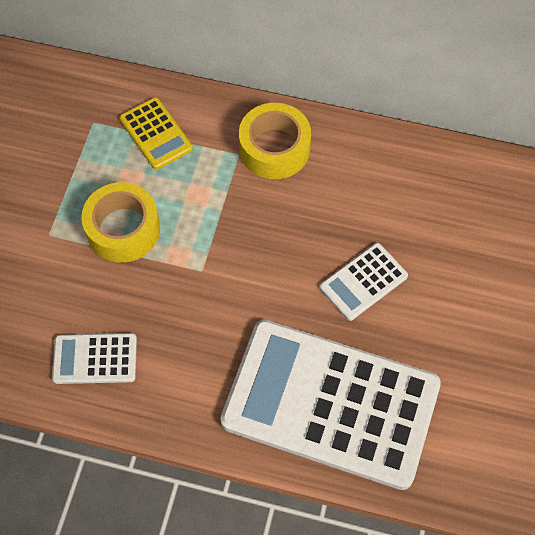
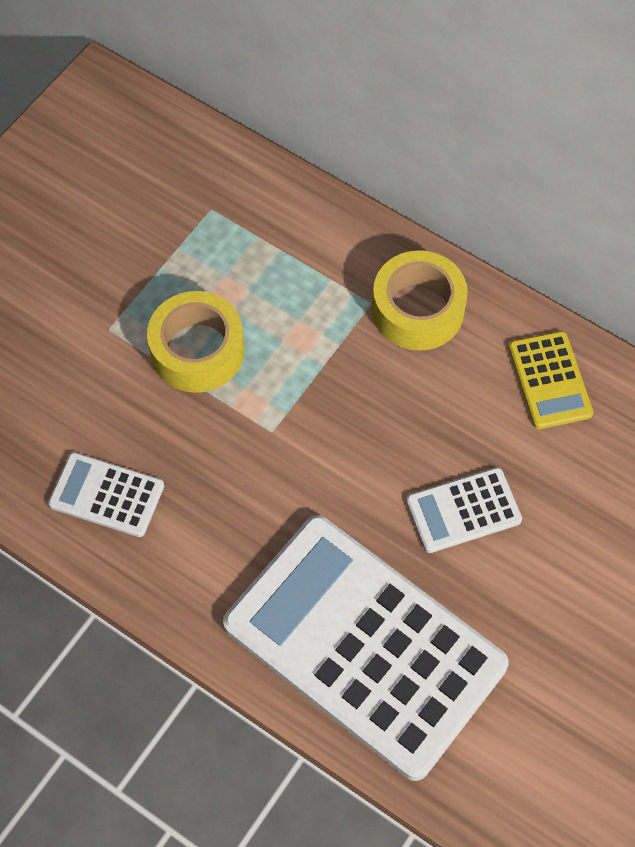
camera: 20 degrees right, 0 degrees up
(156, 134) = (280, 246): yellow calculator -> yellow calculator (549, 380)

